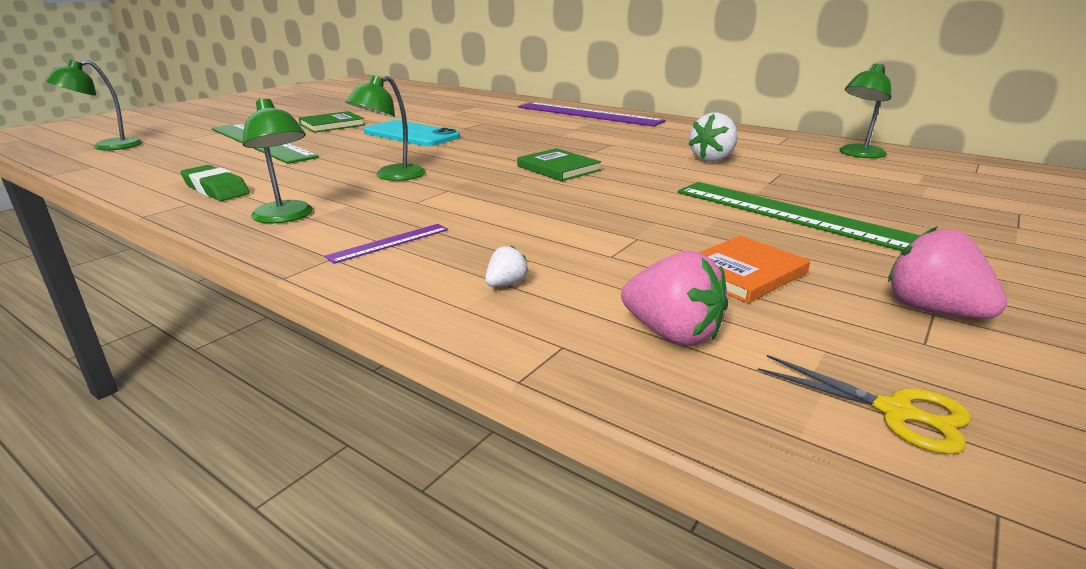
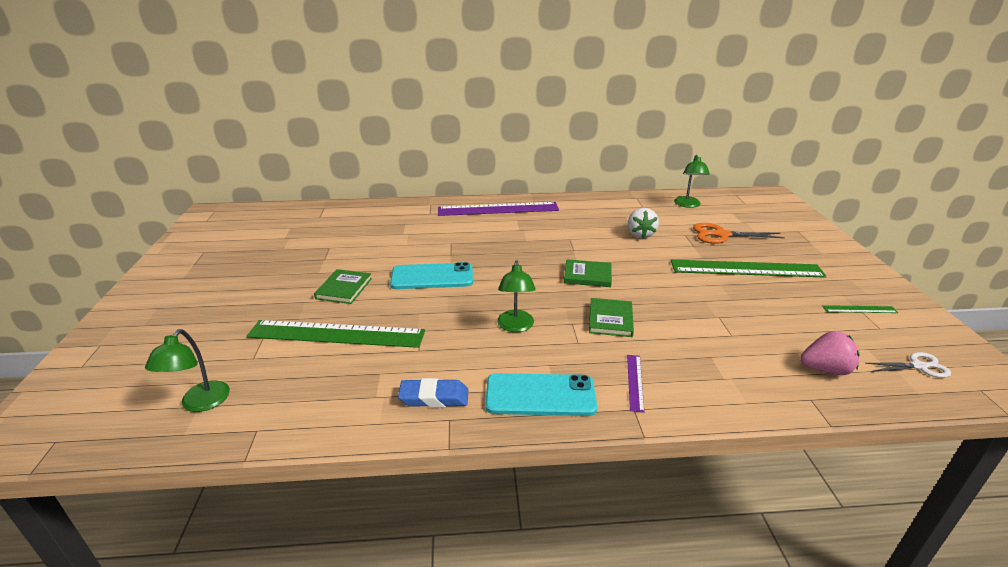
camera: 40 degrees left, 5 degrees up
(216, 189) = (434, 397): green eraser -> blue eraser
(286, 217) = (540, 395): green lamp -> turquoise phone
(494, 199) = (610, 319): none -> green book
(506, 284) = (733, 378): white strawberry -> none
(743, 273) = (787, 320): orange book -> none
(844, 185) = (721, 235): none -> orange scissors
(895, 412) = (918, 366): yellow scissors -> white scissors
(933, 311) = (859, 309): pink strawberry -> green ruler

